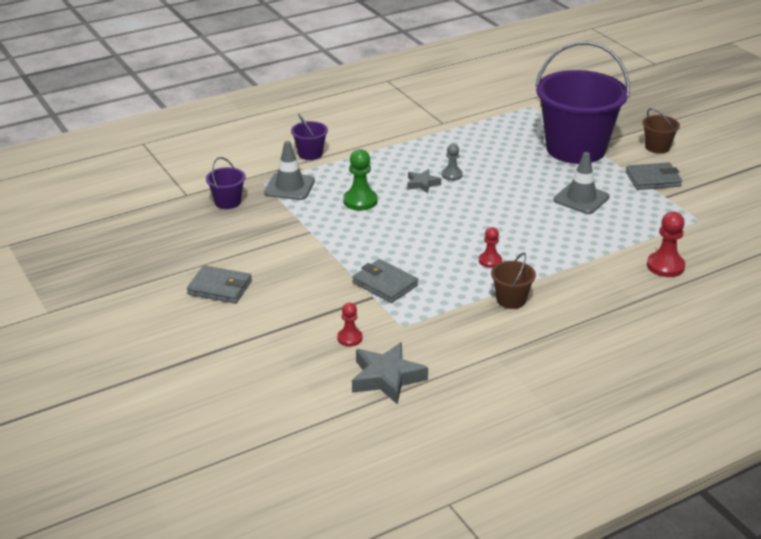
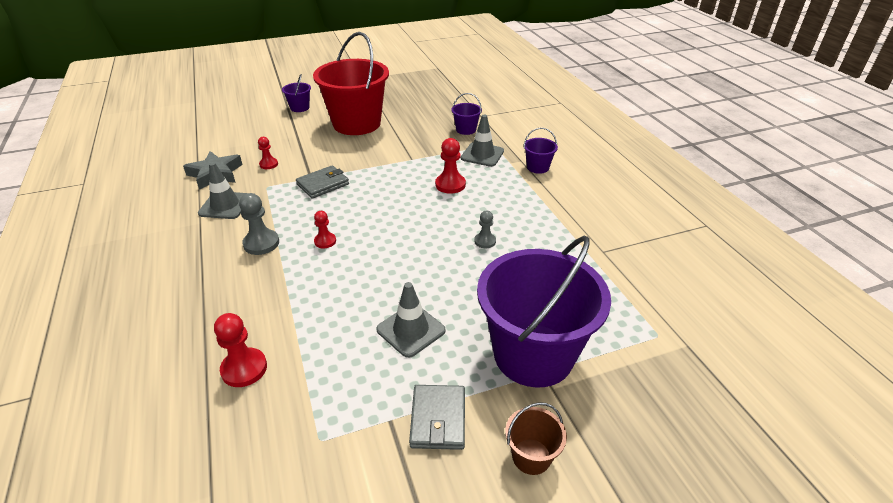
camera: 100 degrees right, 5 degrees up
(169, 353) = (300, 108): none -> purple bucket
(220, 288) = (357, 123): grey wallet -> red bucket
(360, 201) = (450, 185): green pawn -> red pawn
(422, 184) = (471, 221): grey star -> none
(454, 346) = (225, 205): none -> grey traffic cone
(511, 300) = (261, 243): brown bucket -> grey pawn

